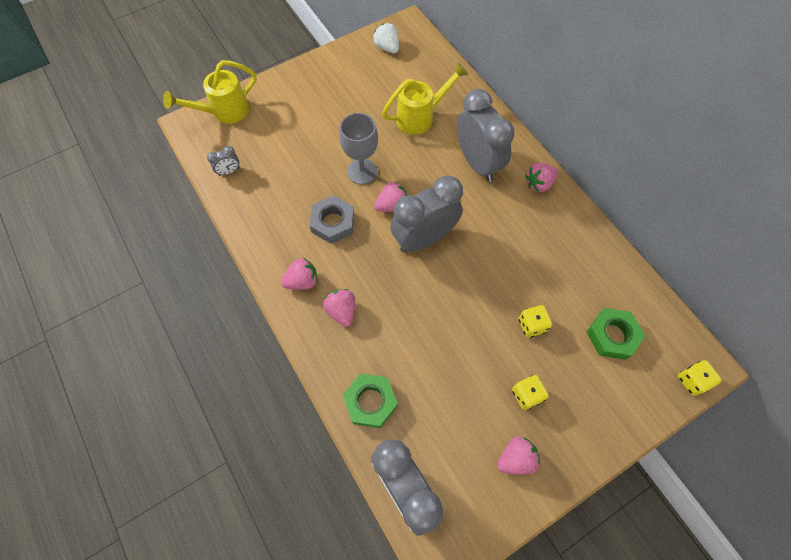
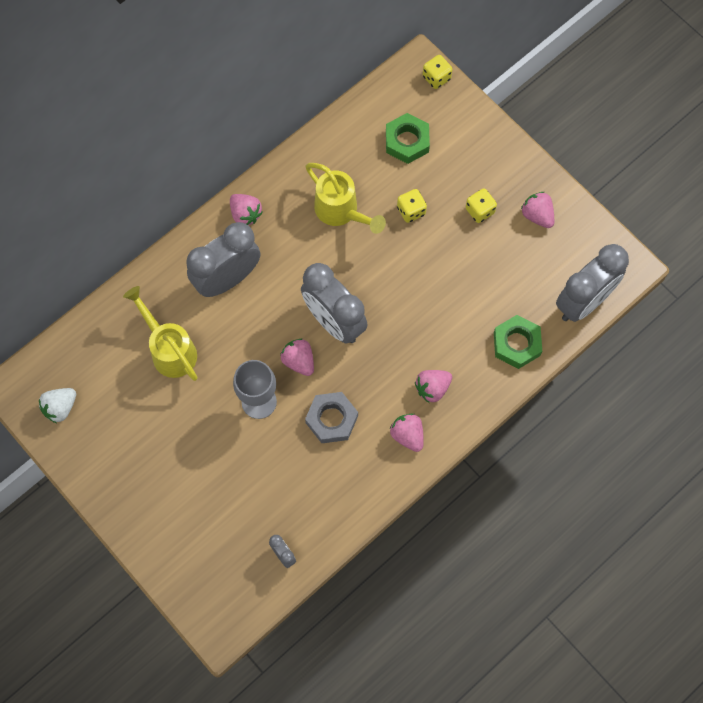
camera: 100 degrees left, 5 degrees up
(224, 112) = (195, 588): yellow watering can -> yellow watering can (341, 212)

